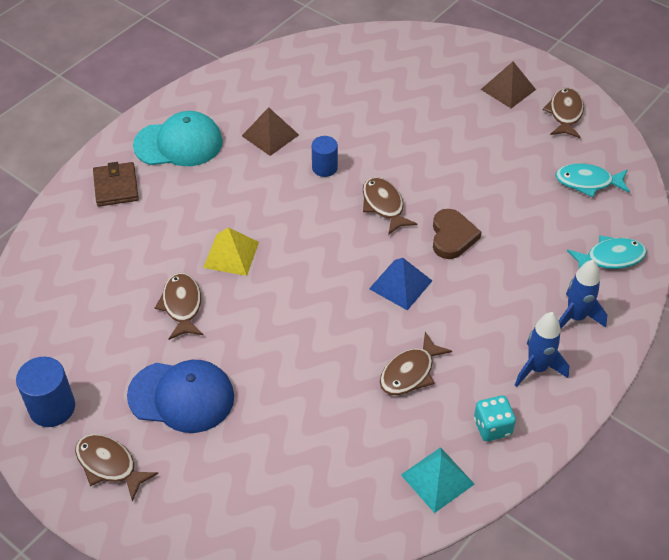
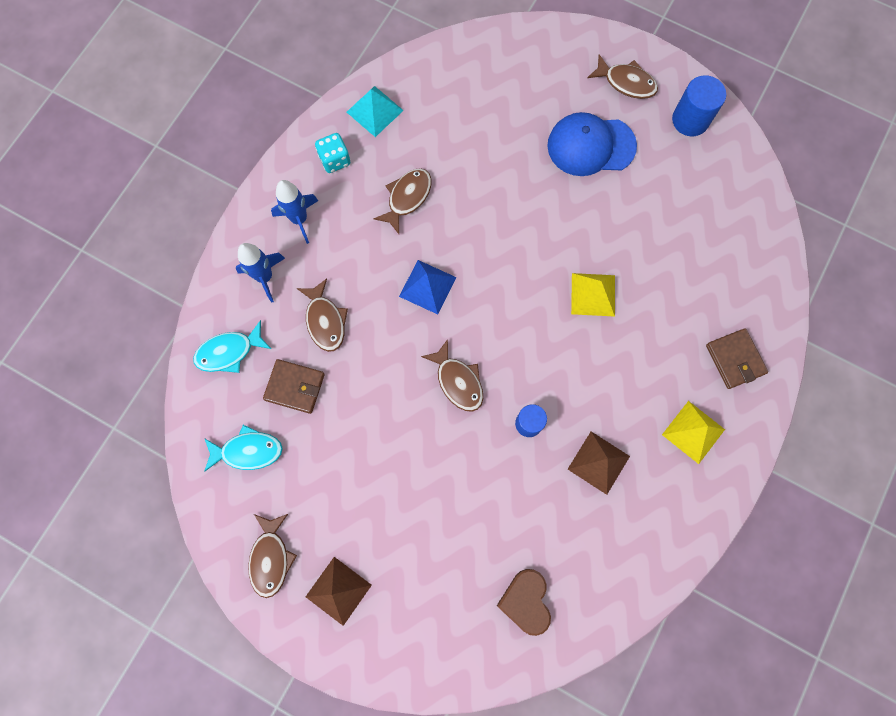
camera: 170 degrees right, 25 degrees up
(178, 143) = (693, 432): turquoise cap -> yellow pyramid
(182, 305) = (620, 231): brown fish -> brown fish (325, 321)
(452, 237) = (385, 352): brown heart -> brown heart (526, 601)
(543, 222) = (295, 387): none -> brown wallet

